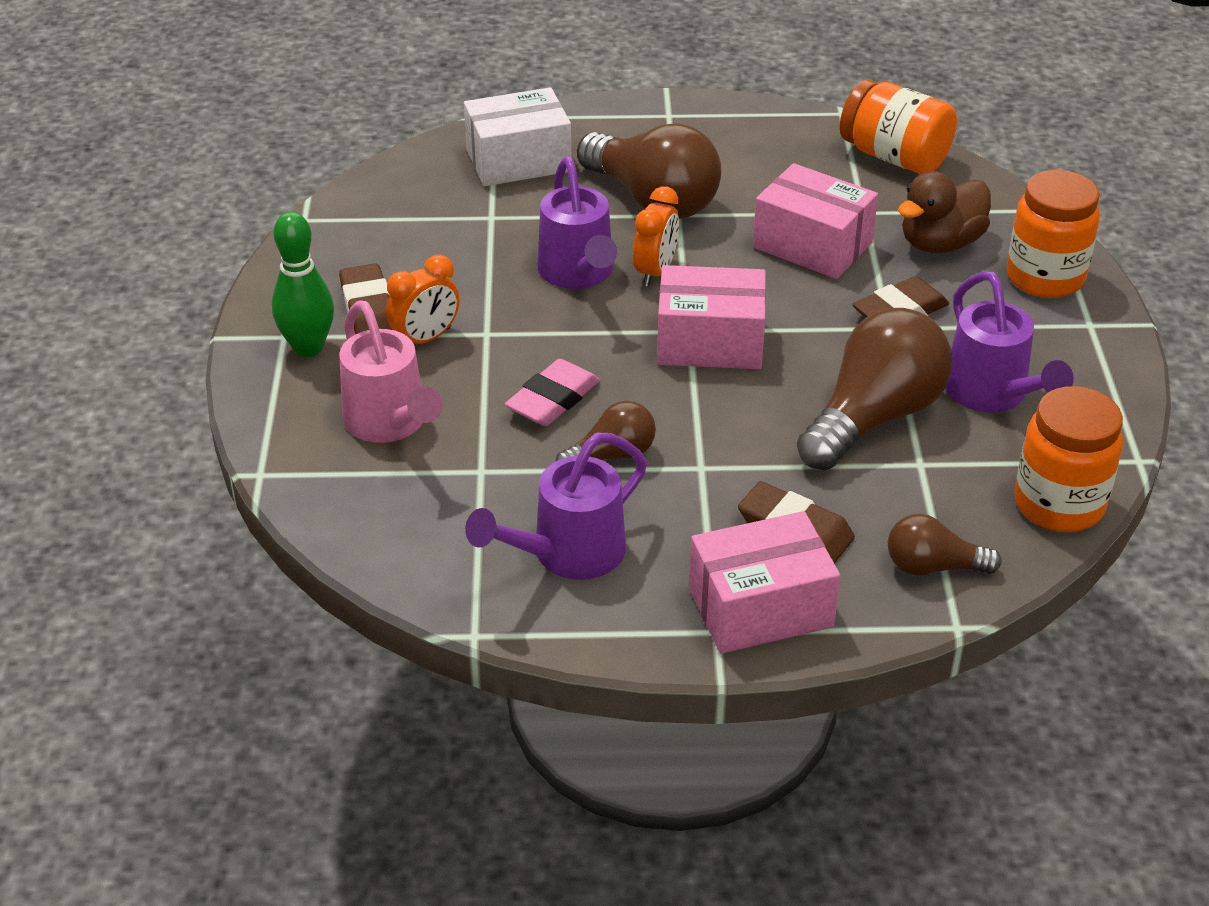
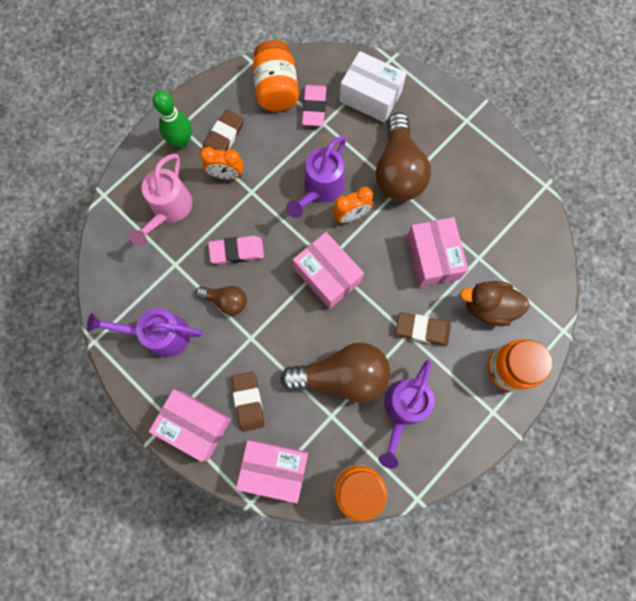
camera: 45 degrees right, 35 degrees up
(457, 210) = (314, 107): none -> pink eraser
(894, 157) = (534, 235): orange jar -> orange jar (276, 89)
(932, 567) = (274, 468): brown light bulb -> pink box

